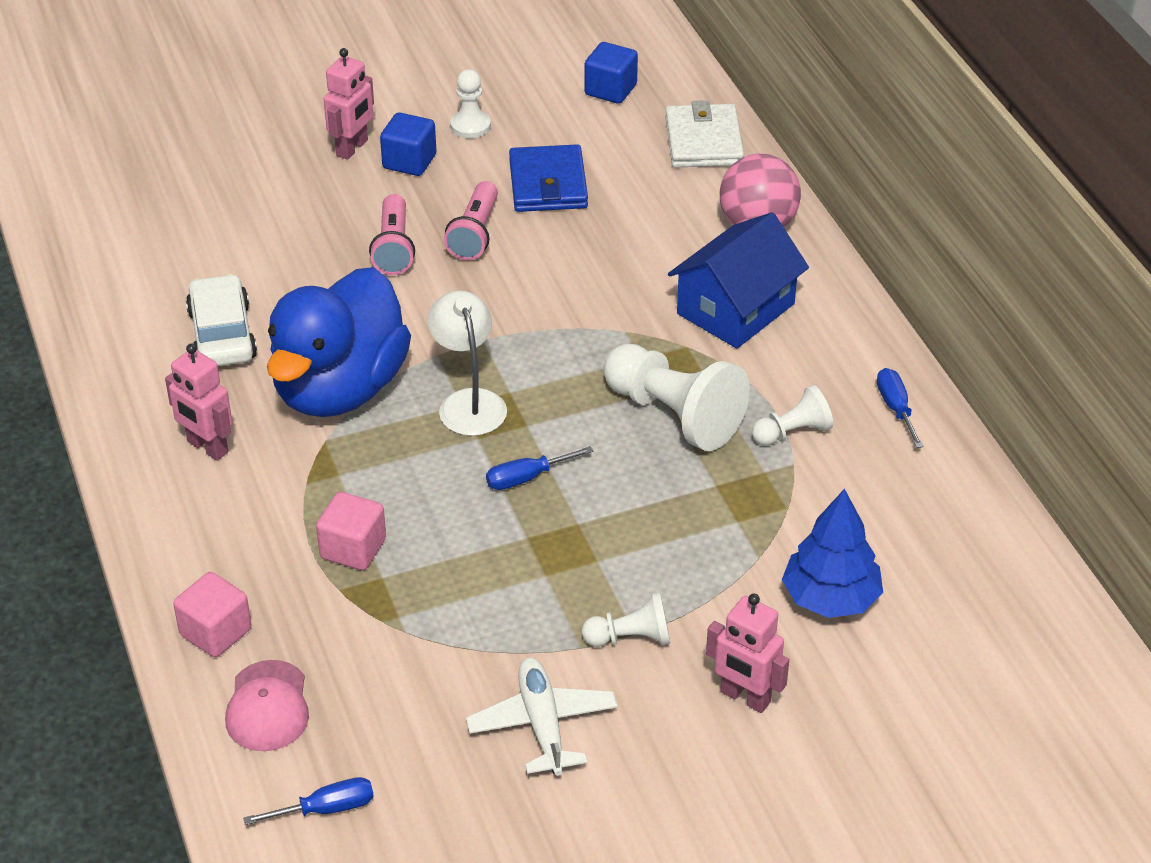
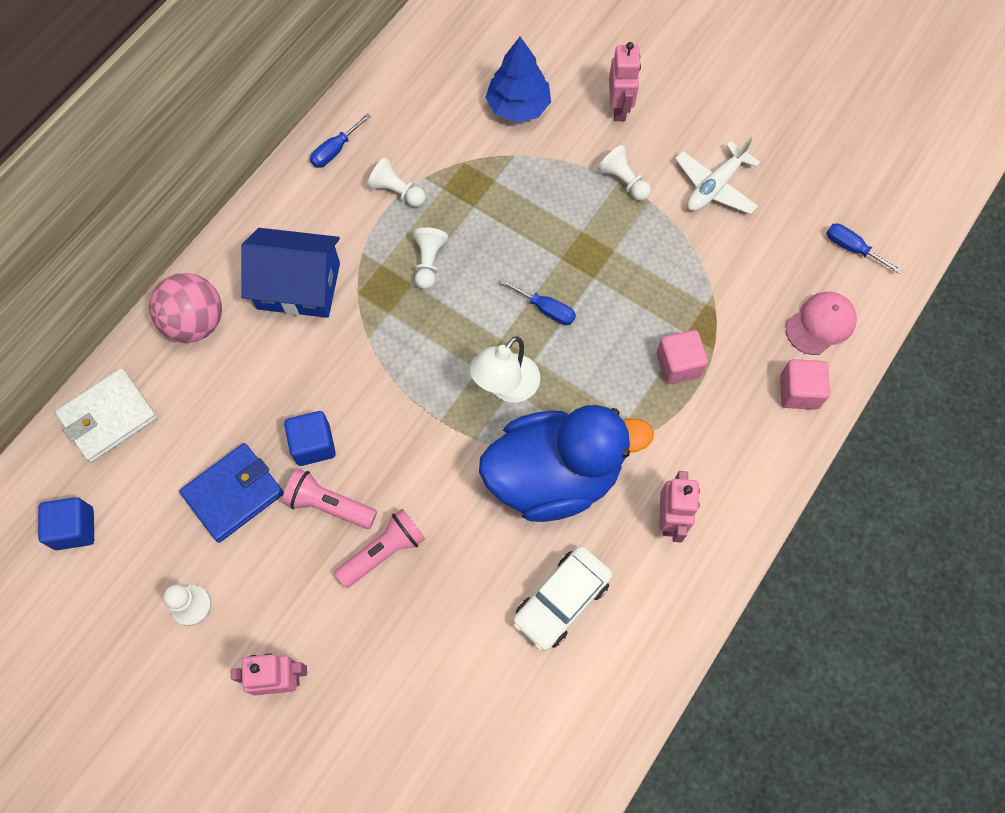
camera: 125 degrees left, 25 degrees up
(409, 161) = (270, 619): blue cube -> blue cube (313, 445)
(475, 234) = (329, 505): pink flashlight -> pink flashlight turned 135 degrees counterclockwise
(674, 415) = (429, 263): white pawn -> white pawn, size x0.53

